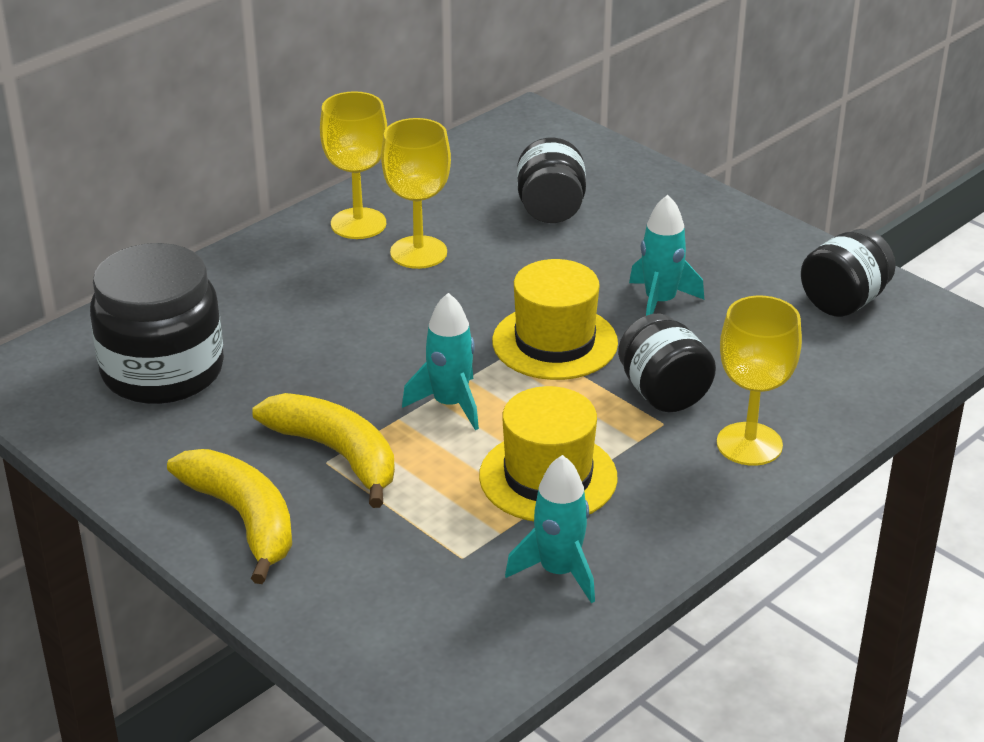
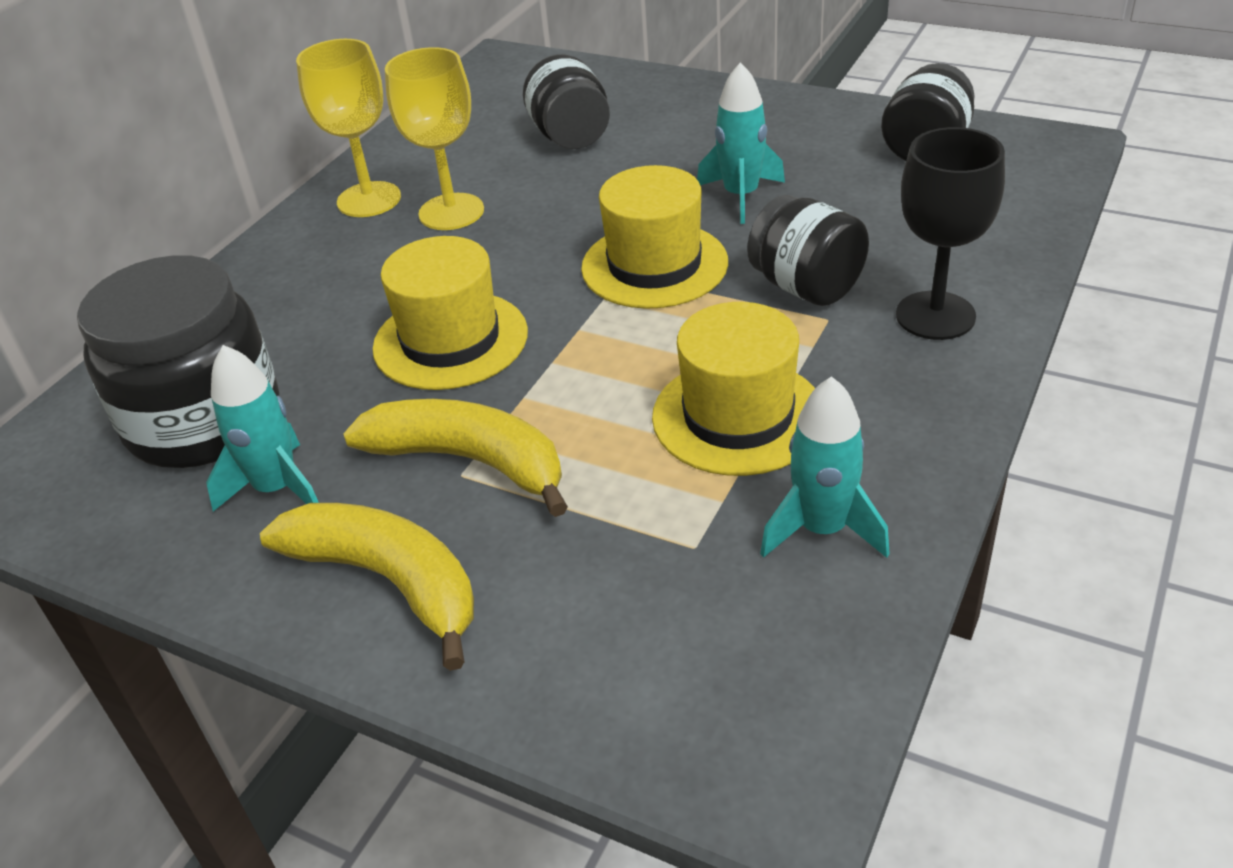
camera: 15 degrees left, 5 degrees up
(366, 360) = (450, 340): none -> yellow hat
(450, 404) = (575, 364): turquoise rocket -> turquoise rocket (277, 488)
(749, 444) = (935, 316): yellow goblet -> black goblet

